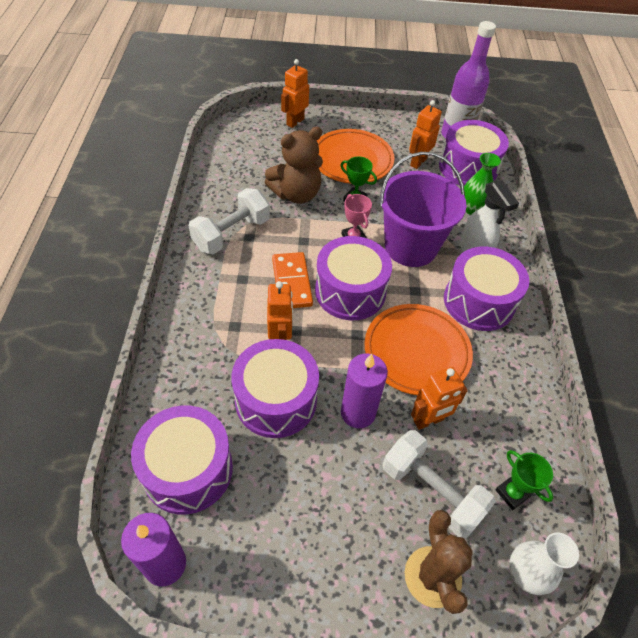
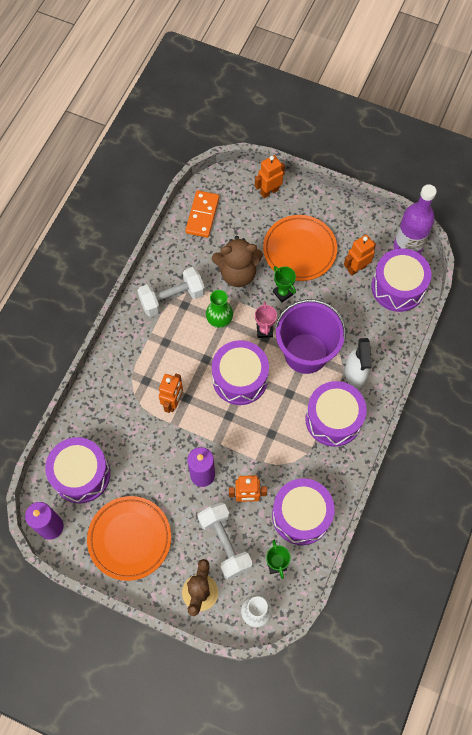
camera: 25 degrees right, 15 degrees up
(276, 400) = (152, 446): purple drum -> purple drum (301, 515)
(291, 282) = (200, 357): orange domino -> orange domino (202, 215)
(416, 352) = (264, 444): orange plate -> orange plate (129, 538)
(472, 209) = (377, 332): green vase -> green vase (219, 320)

